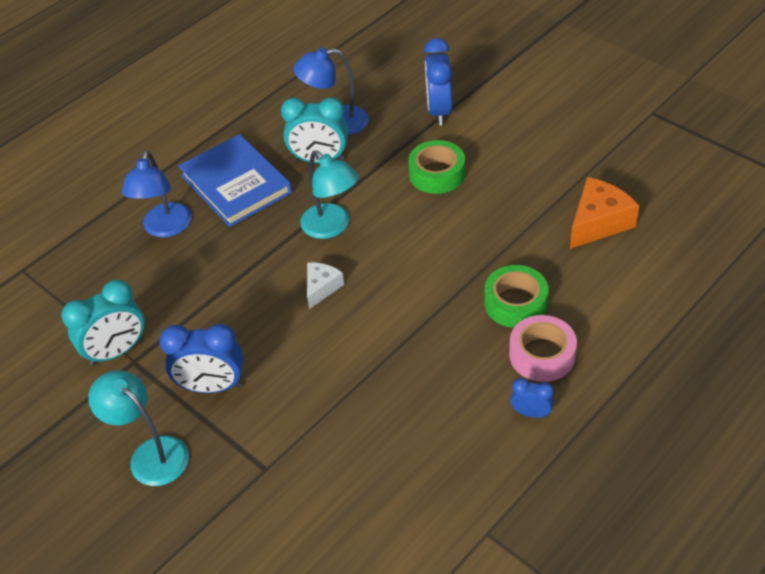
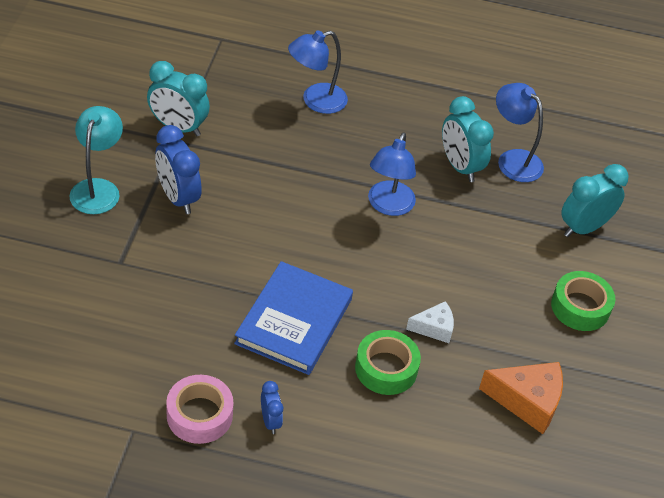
camera: 50 degrees right, 0 degrees up
(236, 184) = (393, 124): blue book -> blue book (294, 321)
(321, 288) = (317, 225): white cheese -> white cheese (434, 328)
(332, 227) = (388, 206): turquoise lamp -> blue lamp
(437, 174) = (502, 255): green tape -> green tape (580, 307)
(439, 111) = (583, 228): blue clock -> turquoise clock
(542, 355) = (338, 408): pink tape -> pink tape (199, 415)

